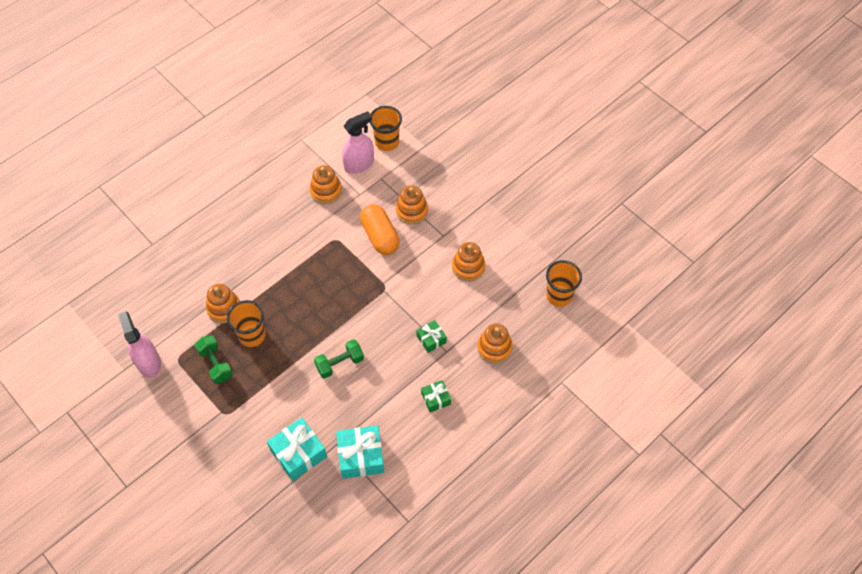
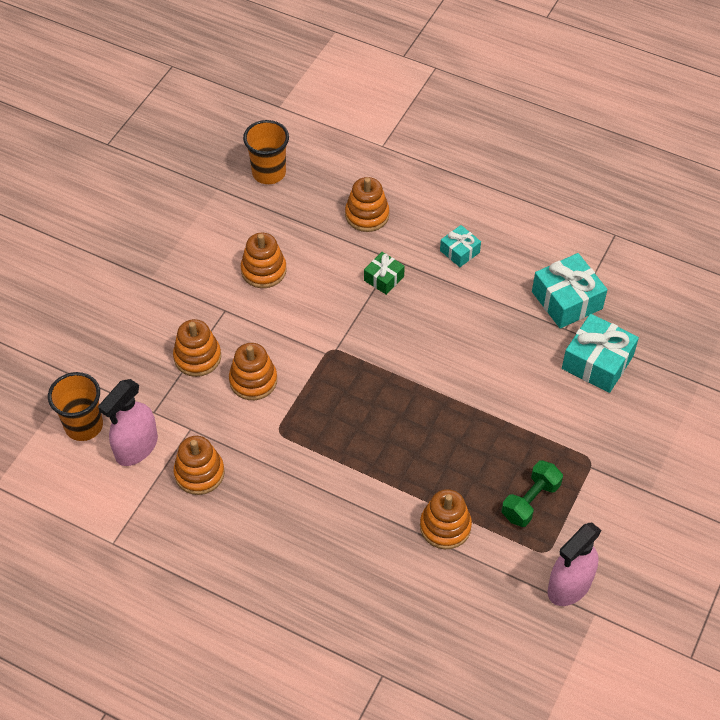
camera: 110 degrees left, 5 degrees down
(252, 335) = (469, 475): orange cup -> none
(340, 363) = (461, 361): green dumbbell -> none
(359, 164) = (136, 447): pink spray bottle -> pink spray bottle turned 90 degrees counterclockwise
(380, 236) = (253, 380): orange capsule -> orange stacking toy
(436, 399) = (459, 251): green gift -> turquoise gift

